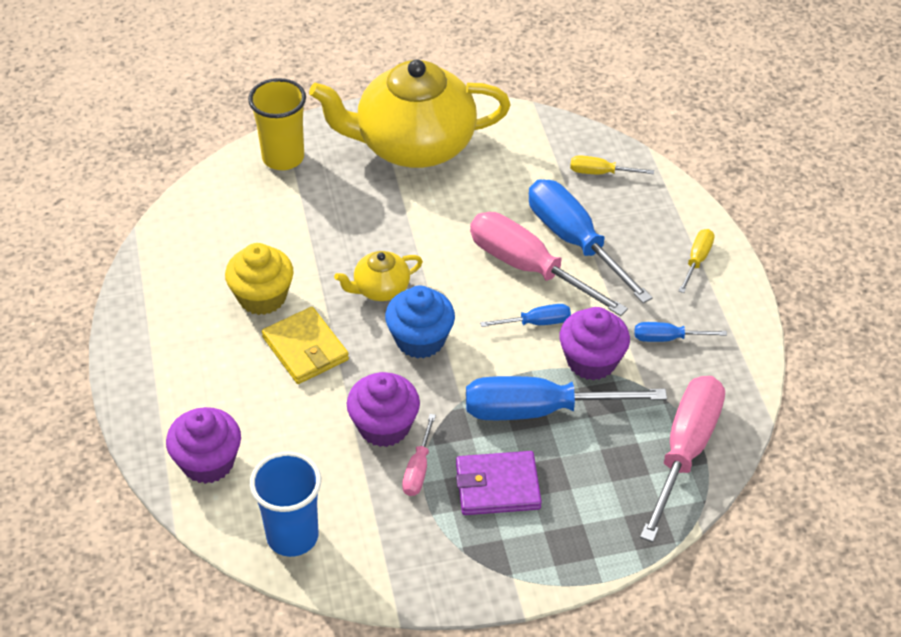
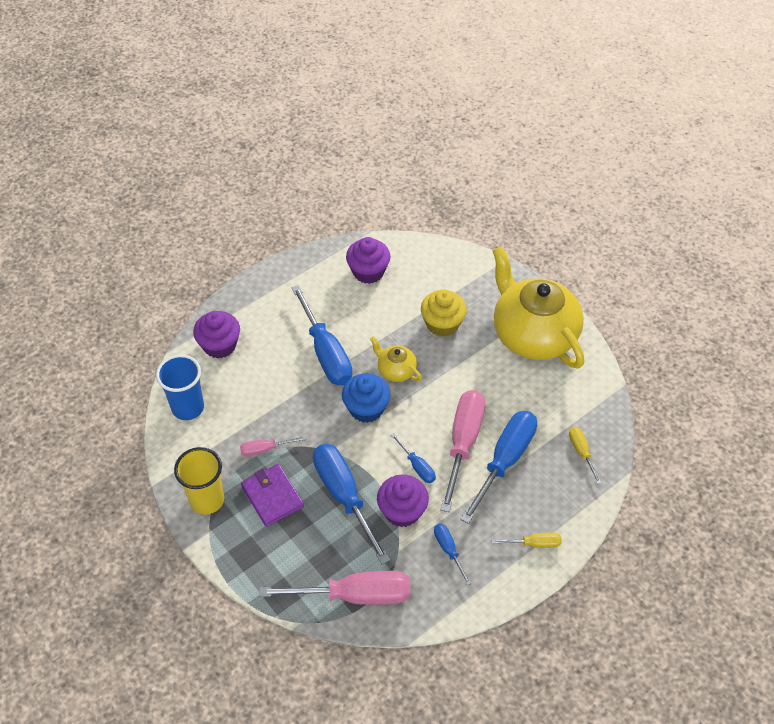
camera: 65 degrees right, 5 degrees up
(262, 297) = (354, 314): yellow cupcake -> yellow cupcake (442, 324)
(283, 158) = (474, 273): yellow cup -> yellow cup (207, 500)
(305, 348) = (326, 353): yellow wallet -> blue screwdriver
(384, 426) = (288, 418): purple cupcake -> purple cupcake (368, 272)

